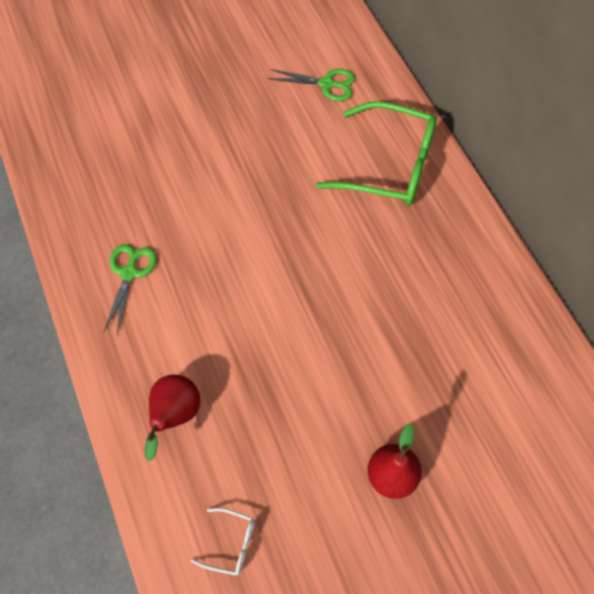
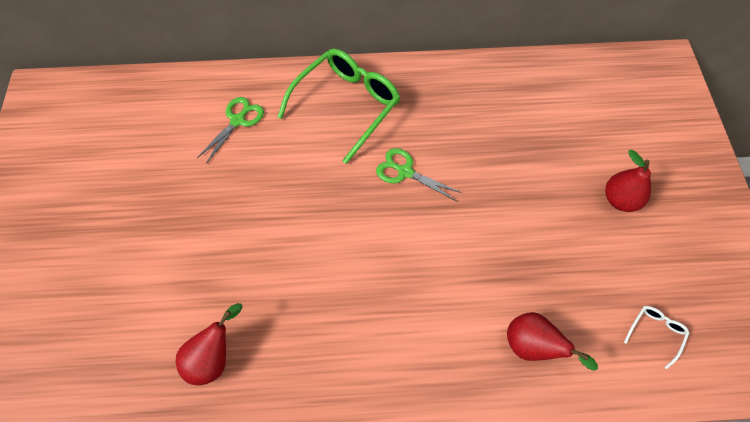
camera: 70 degrees left, 0 degrees up
(86, 157) = (213, 358): none -> red pear
(129, 273) = (373, 349): green scissors -> green scissors (405, 171)

